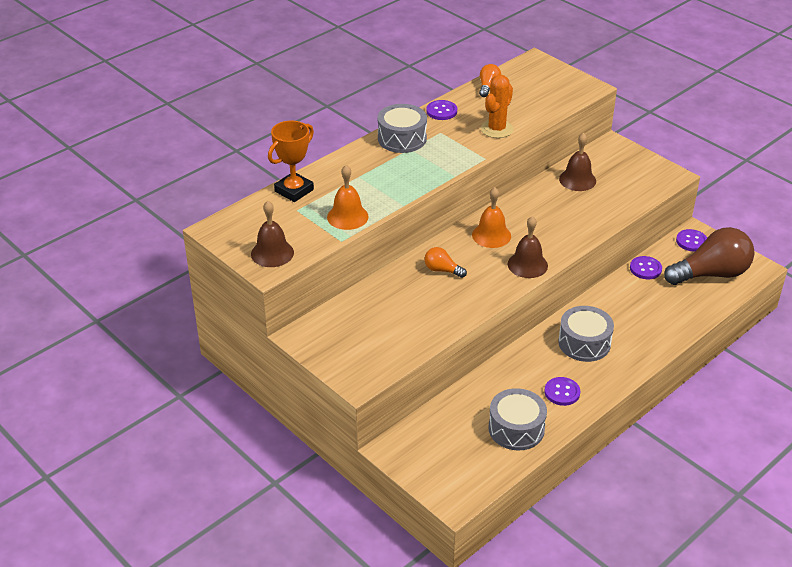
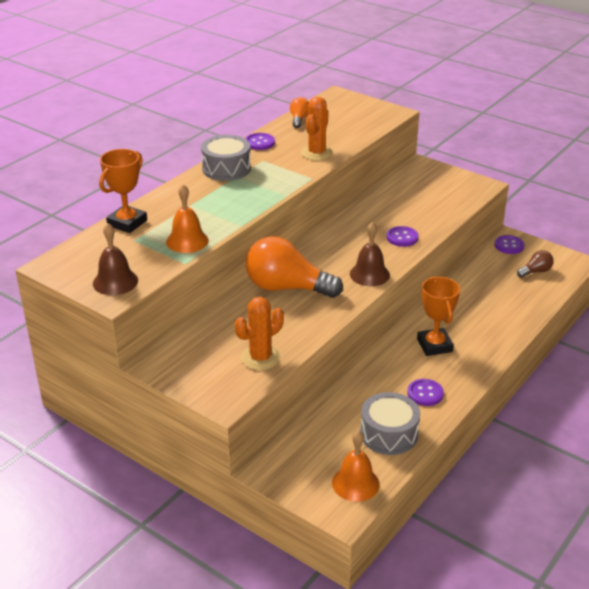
camera: 10 degrees left, 5 degrees down
(401, 341) = (260, 358): none -> orange cactus
(442, 270) = (287, 288): orange light bulb -> orange light bulb, size x2.18
(491, 235) = (327, 252): orange bell -> orange bell (355, 483)
(577, 180) = (397, 197): brown bell -> none
(584, 343) = (434, 345): grey drum -> orange trophy
(645, 269) = (473, 273): purple button -> purple button (402, 237)
(711, 274) = (535, 271): brown light bulb -> brown light bulb, size x0.46

